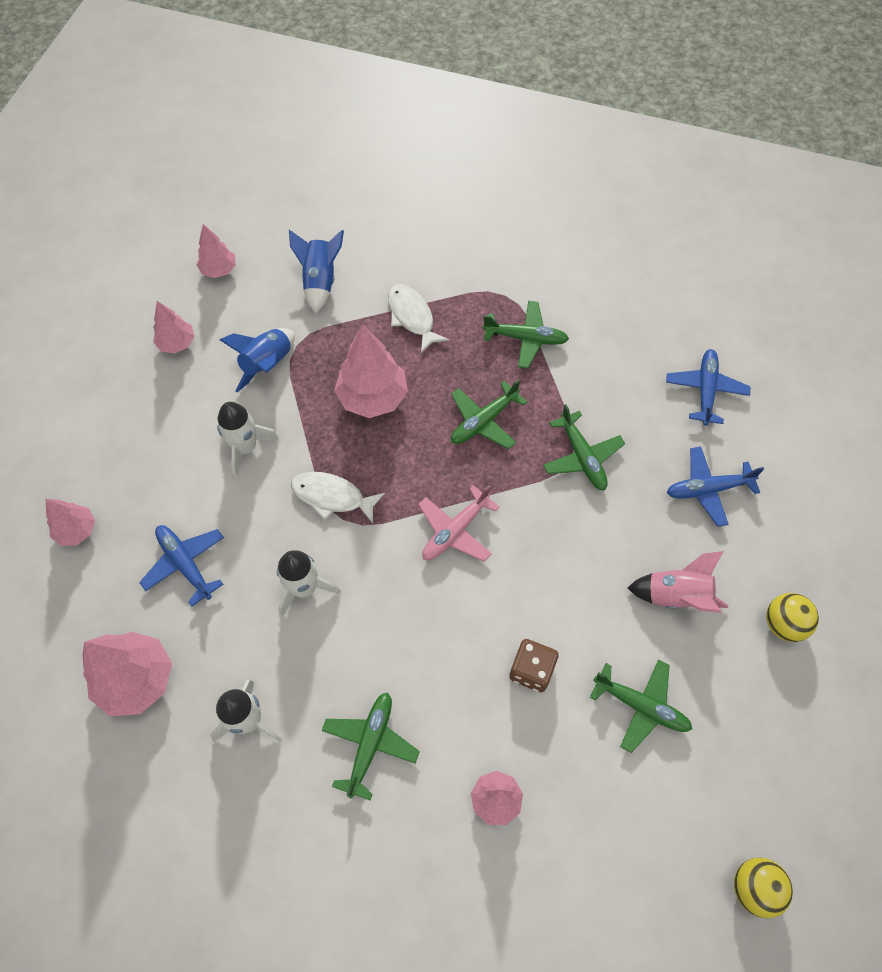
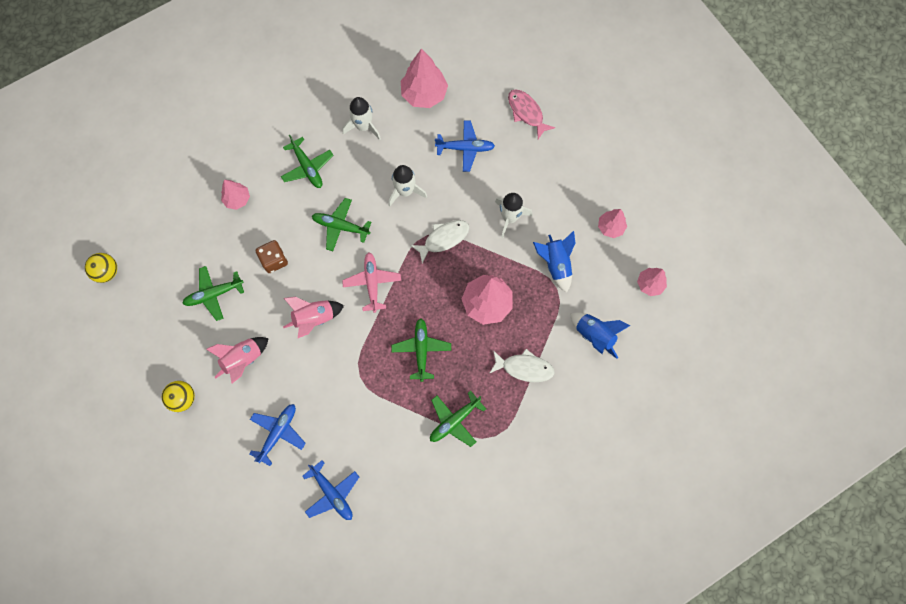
camera: 130 degrees right, 10 degrees up
(77, 530) = (526, 112): pink tree -> pink fish
(555, 559) = (314, 319): none -> pink rocket
(582, 457) = (355, 383): green plane -> green plane (340, 226)

